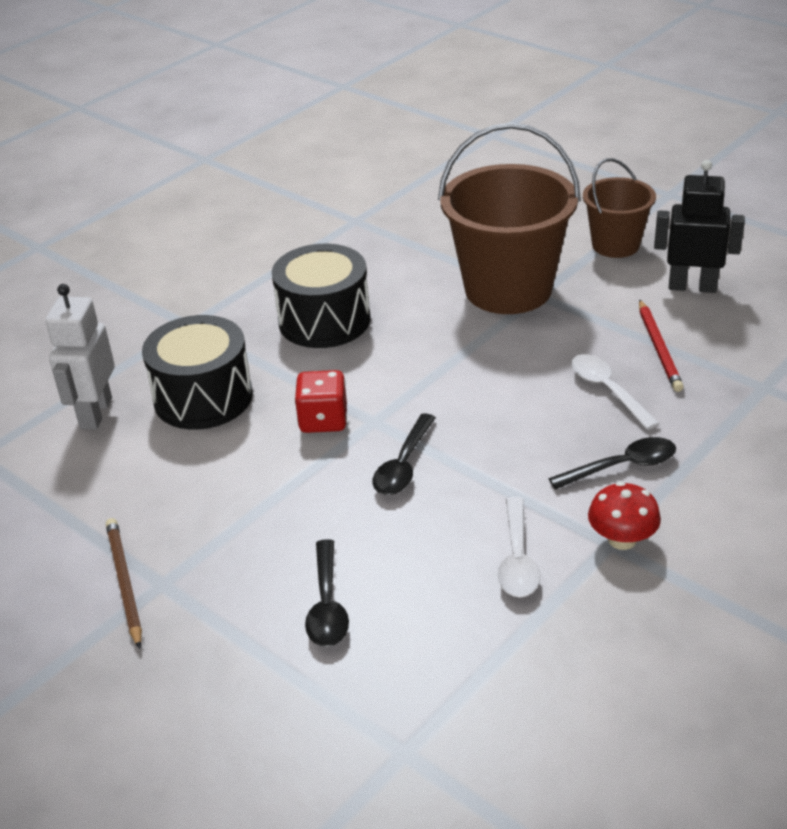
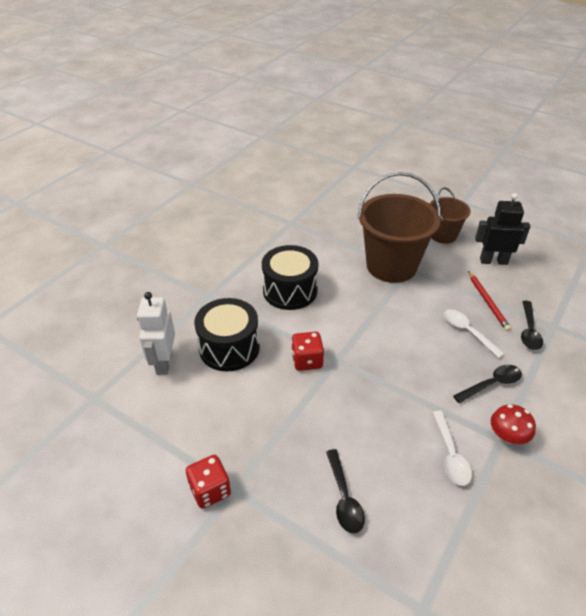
camera: 10 degrees left, 5 degrees up
(124, 583) = (210, 490): brown pencil -> red dice
(403, 465) = (364, 390): black spoon -> black spoon (529, 331)

